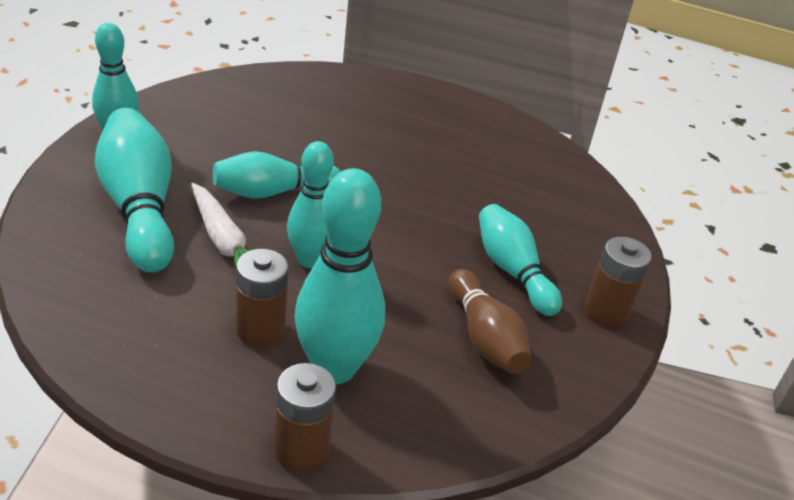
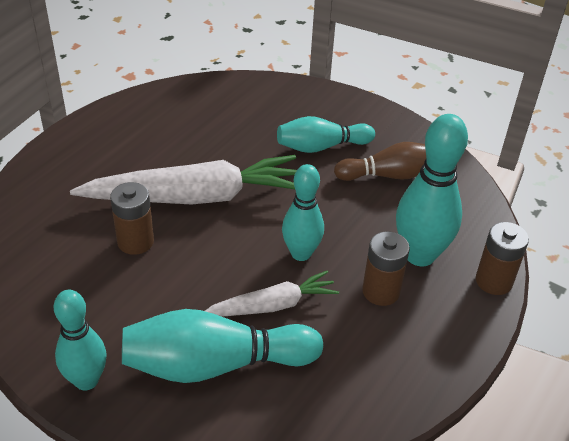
camera: 75 degrees left, 5 degrees up
(272, 192) = (205, 267): turquoise bowling pin -> none
(378, 178) = (195, 197): none -> white carrot
(606, 311) = (364, 114): brown battery -> brown battery (135, 242)

